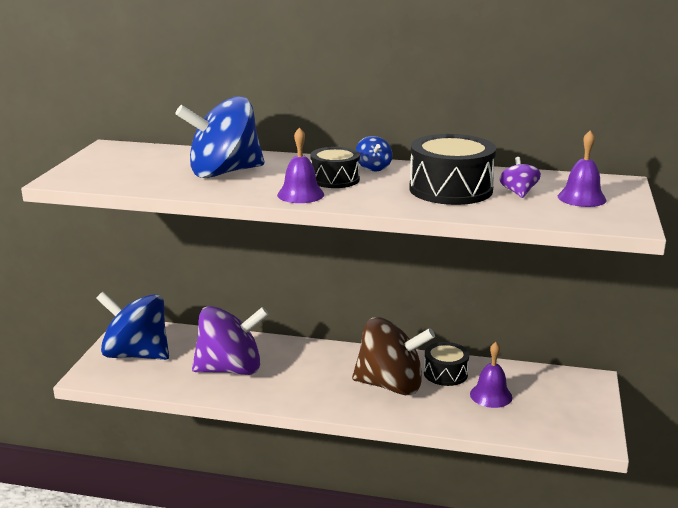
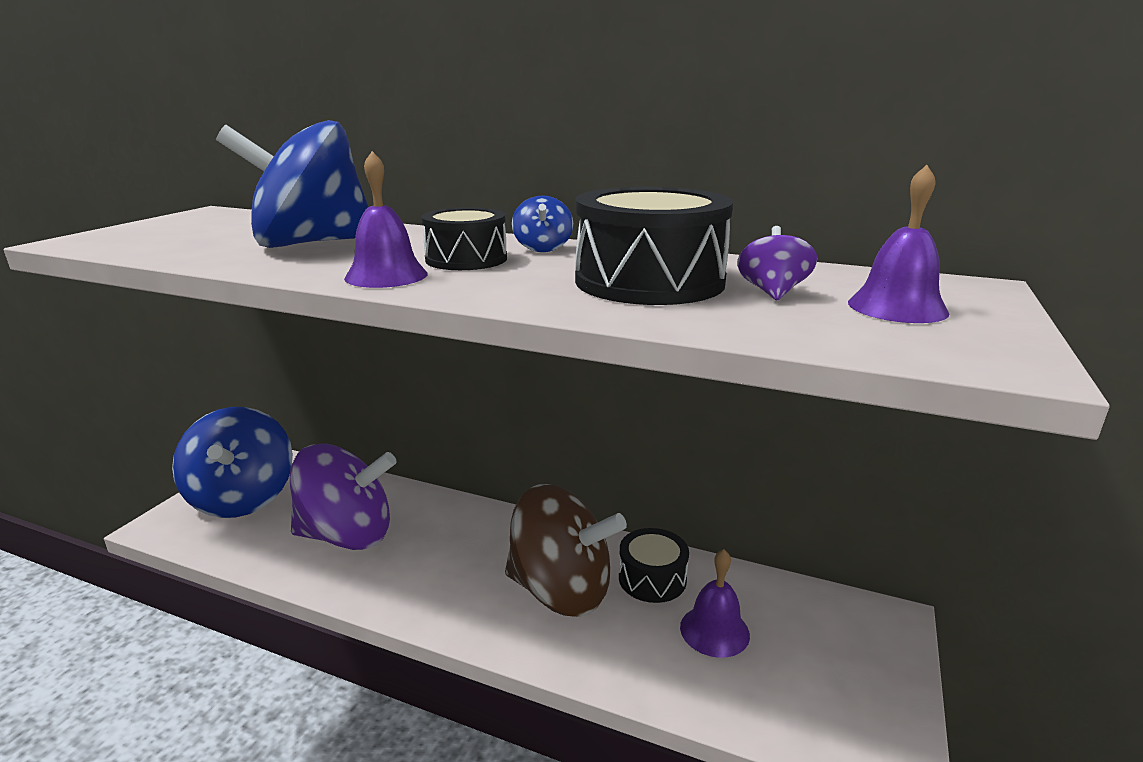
camera: 10 degrees right, 0 degrees up
(136, 354) = (243, 498): blue spinning top -> blue spinning top turned 135 degrees counterclockwise

